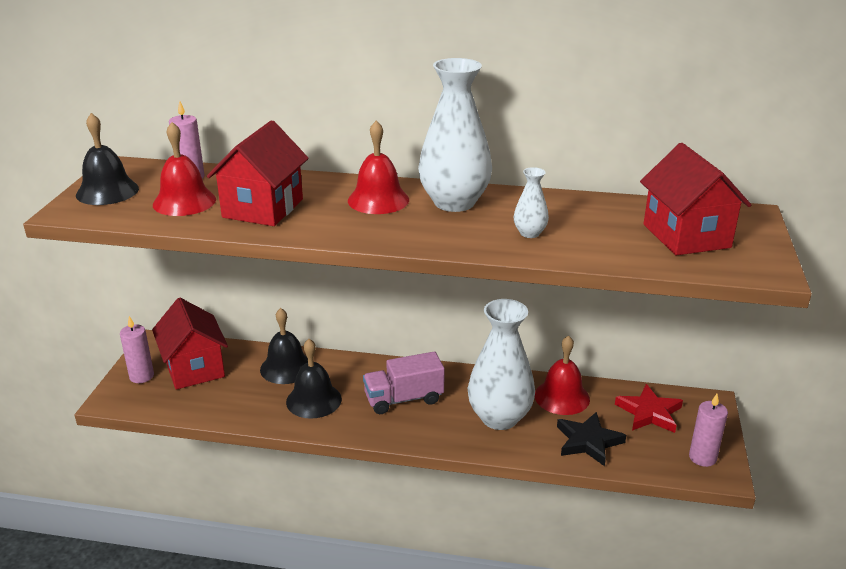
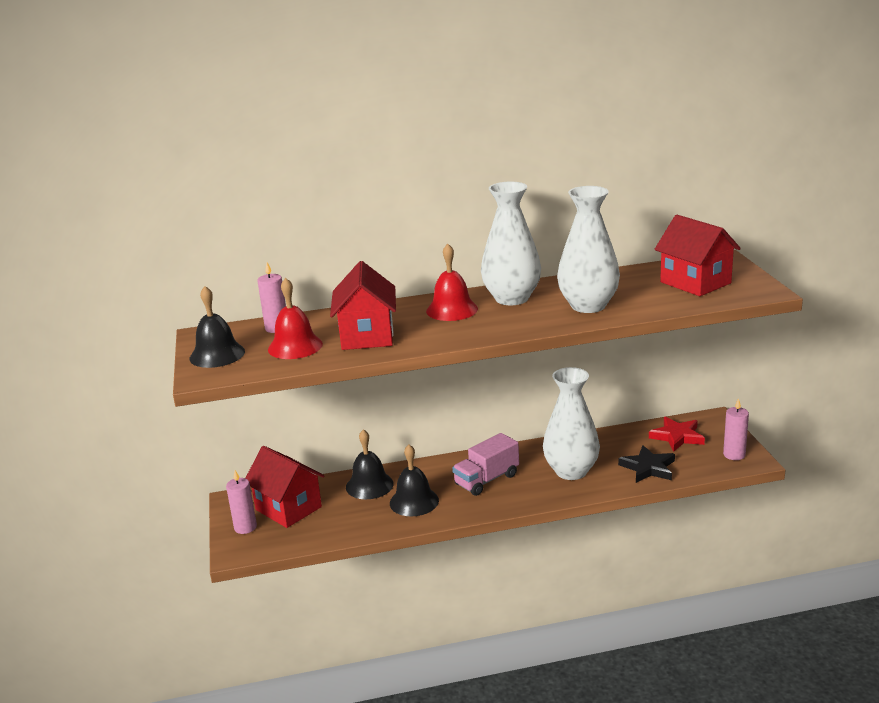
camera: 20 degrees left, 5 degrees down
(529, 233) = (588, 306): white vase -> white vase, size x2.23
(562, 397) = (606, 444): red bell -> none

